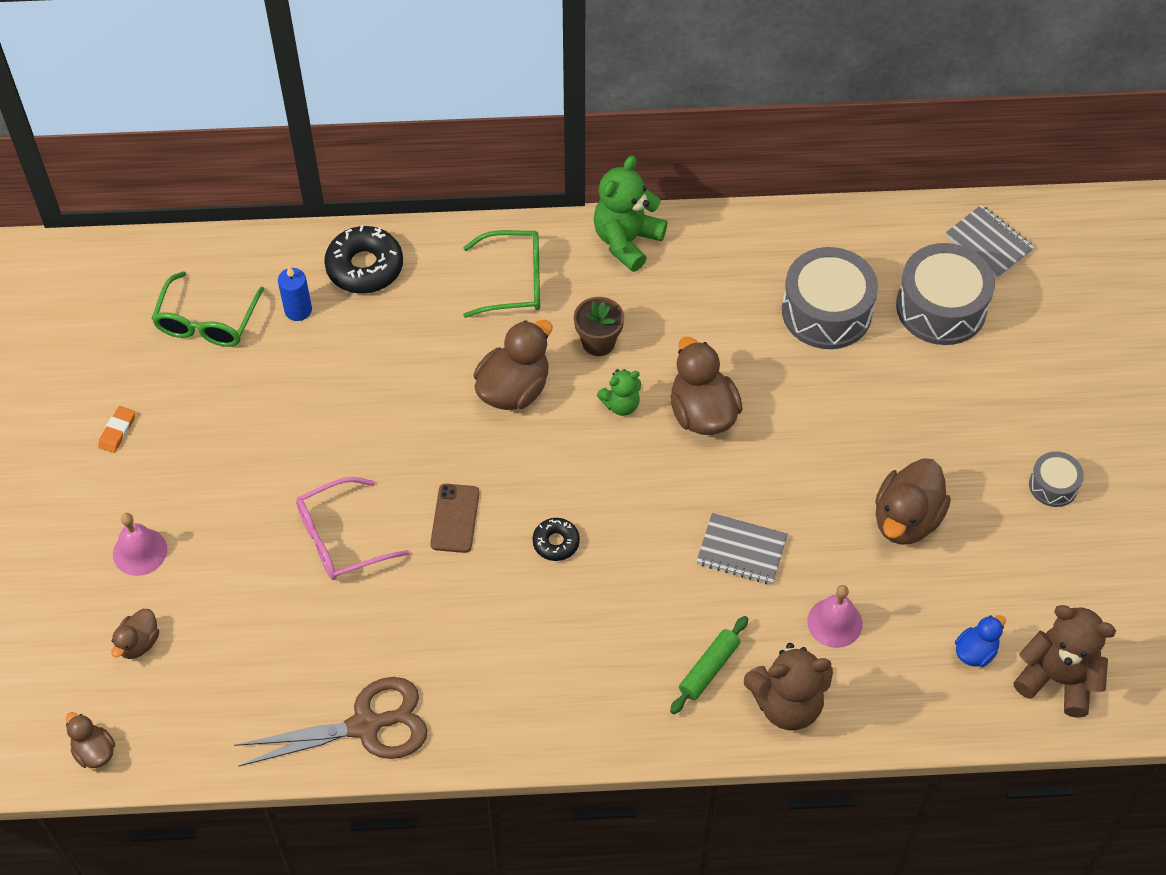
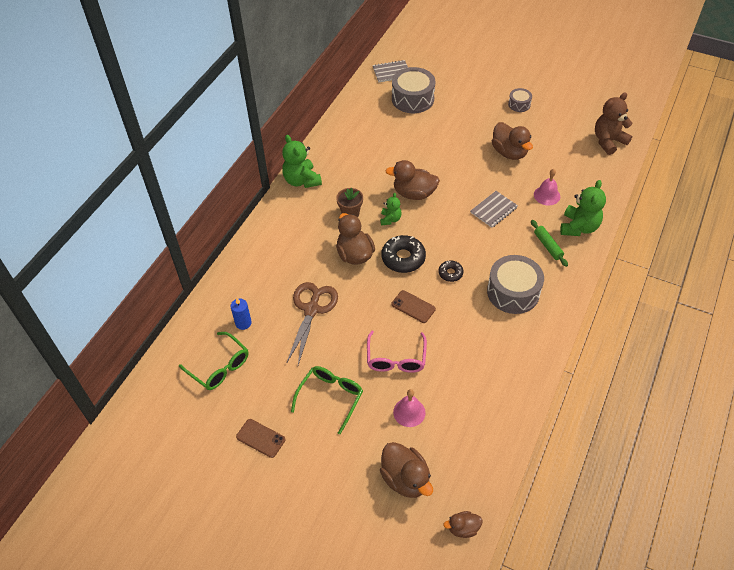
camera: 60 degrees left, 5 degrees down
(117, 431) = (260, 438): orange eraser -> brown phone
(138, 643) = (405, 479): brown duck -> brown duck, size x1.81
(140, 551) = (347, 456): pink bell -> pink bell (409, 412)
(365, 267) = (238, 284): black donut -> black donut (403, 258)
(365, 726) = (511, 391): brown scissors -> brown scissors (311, 309)
(514, 282) = (293, 229): green glasses -> green glasses (331, 397)
(787, 704) = (579, 227): brown teddy bear -> green teddy bear
(826, 311) = (389, 132): grey drum -> grey drum (513, 292)
(975, 652) = (584, 159): blue duck -> none

